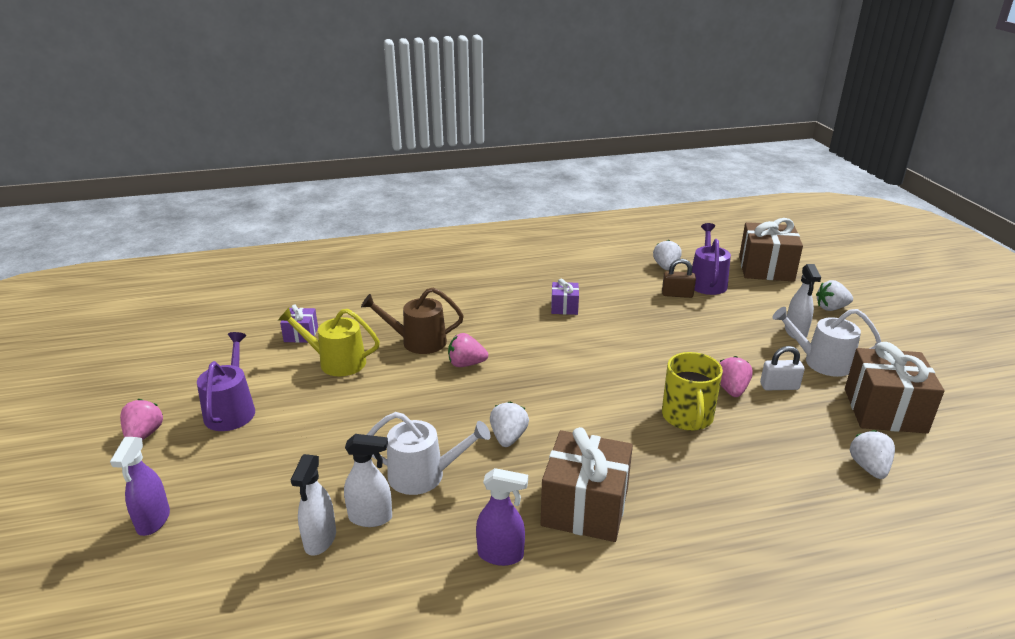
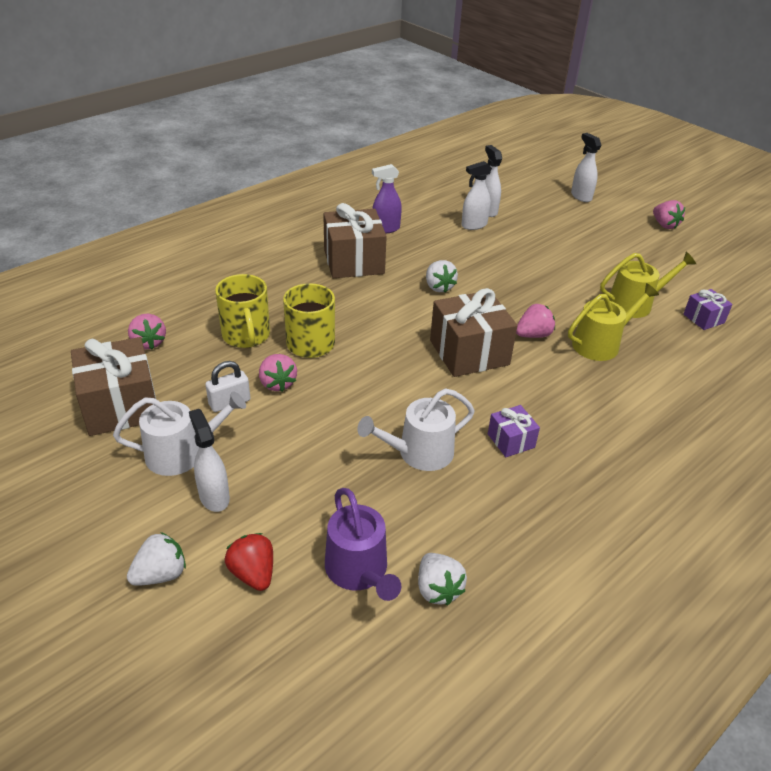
camera: 150 degrees right, 10 degrees up
(153, 521) = (581, 196): purple spray bottle -> white spray bottle
(231, 410) = (643, 251): purple watering can -> none
(418, 341) = (600, 344): brown watering can -> yellow watering can
(423, 475) = (469, 251): white watering can -> white watering can (419, 453)
(677, 294) = (390, 521): brown padlock -> none
(754, 444) = (246, 335): none -> yellow mug
(766, 269) = (272, 657): brown gift -> brown gift (469, 352)
(772, 295) = (253, 573): none -> red strawberry
(869, 467) = (149, 342): white strawberry -> pink strawberry

